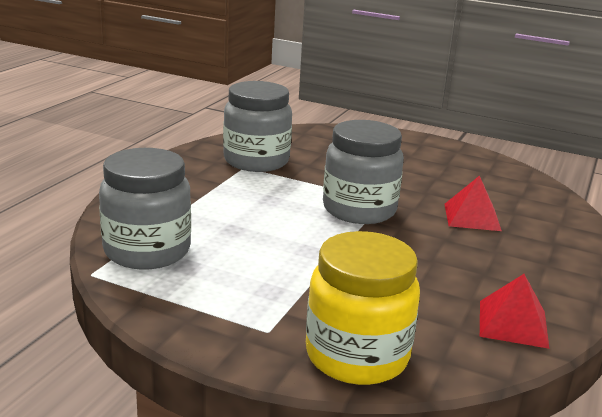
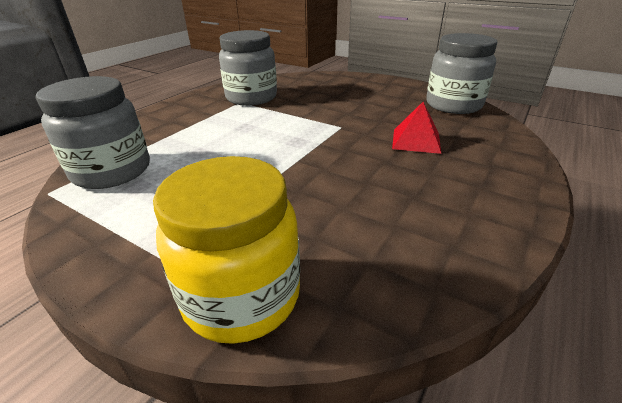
camera: 10 degrees right, 10 degrees up
(359, 210) = (316, 135): grey jar -> grey jar (453, 105)
(513, 323) = (433, 257): red pyramid -> none

